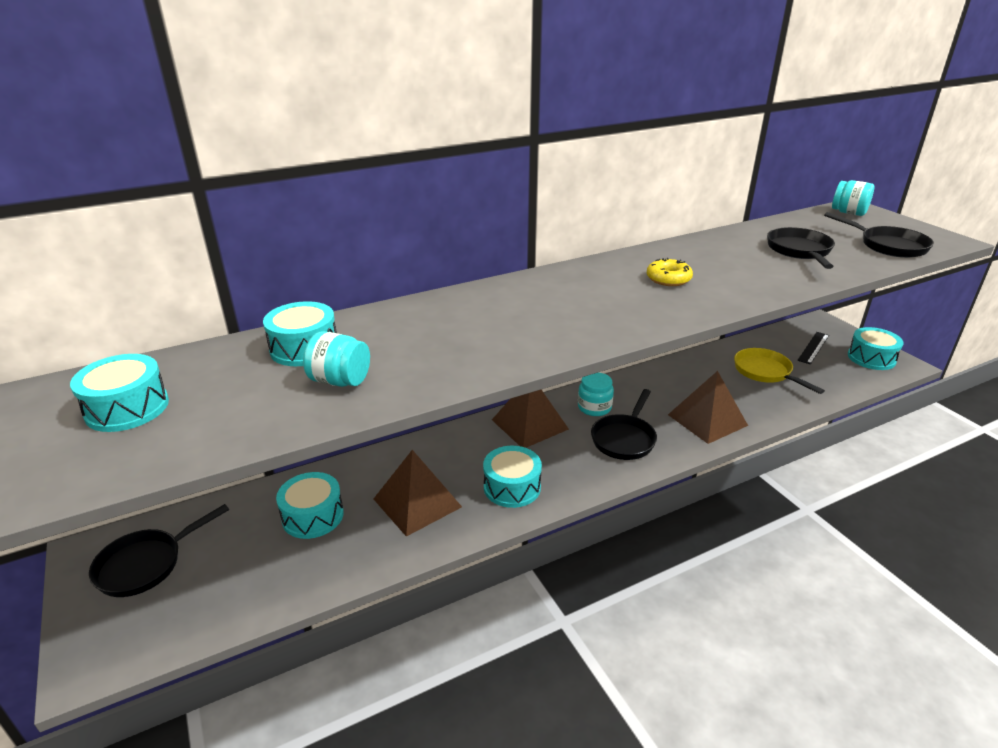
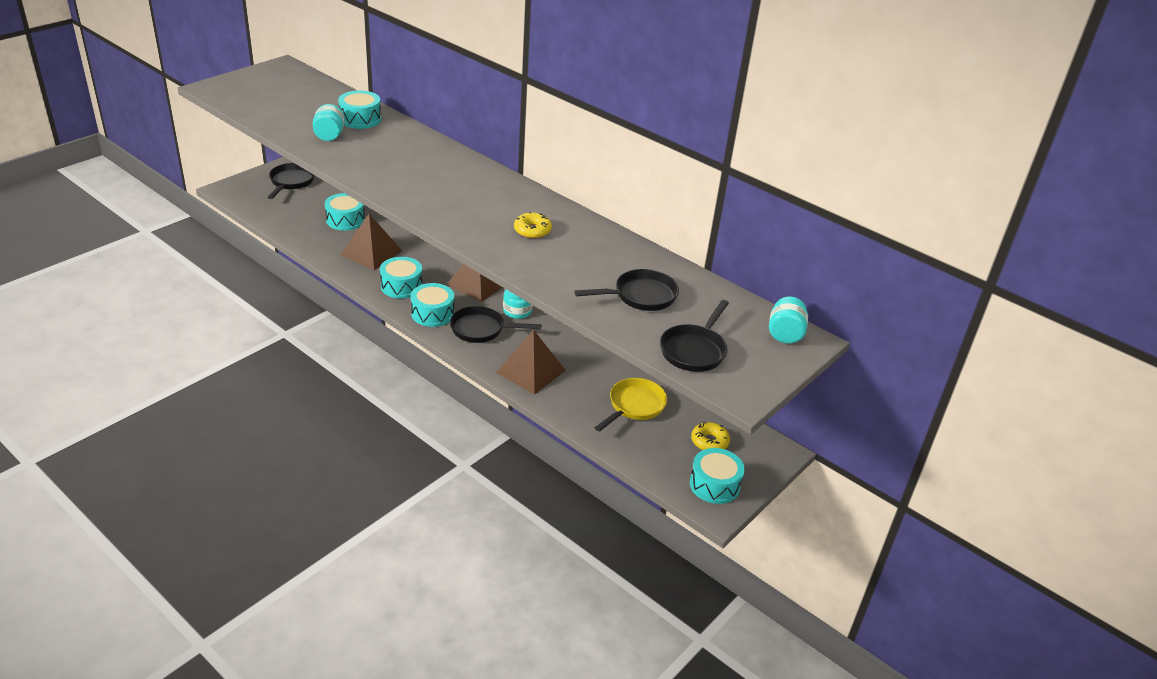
camera: 65 degrees right, 5 degrees up
(127, 408) = (285, 92): turquoise drum -> turquoise drum (432, 313)
(145, 564) = (291, 182): black pan -> black pan turned 75 degrees clockwise
(813, 347) = (709, 442): black ruler -> yellow donut

